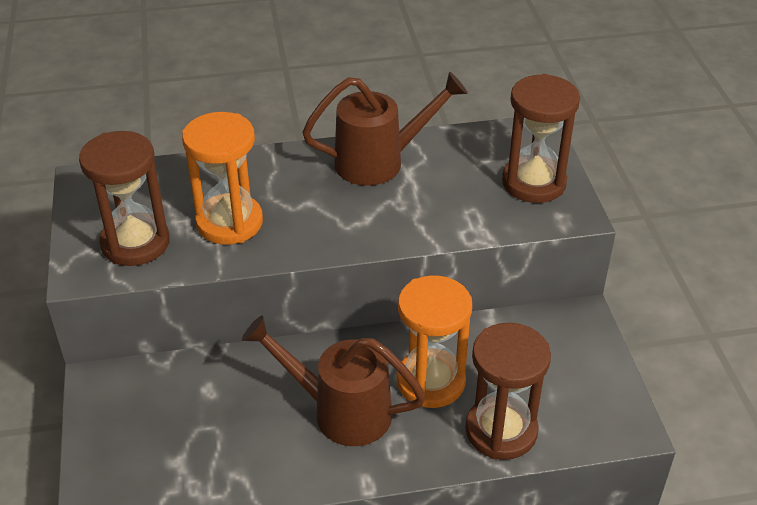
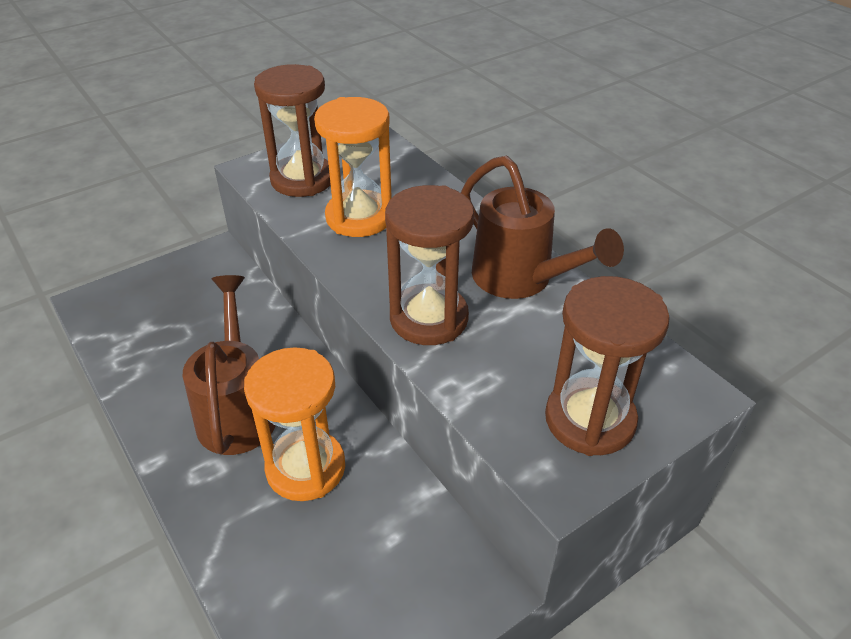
camera: 65 degrees right, 0 degrees up
(501, 431) = (258, 557): brown hourglass -> brown hourglass (429, 318)

